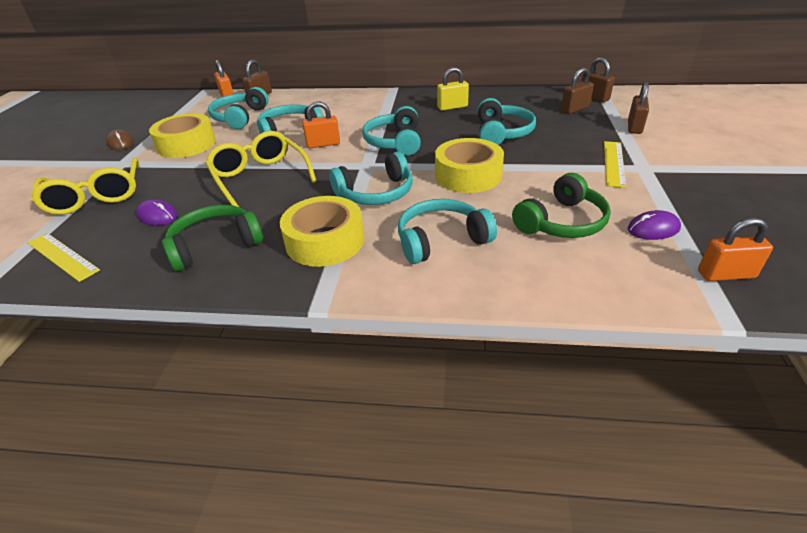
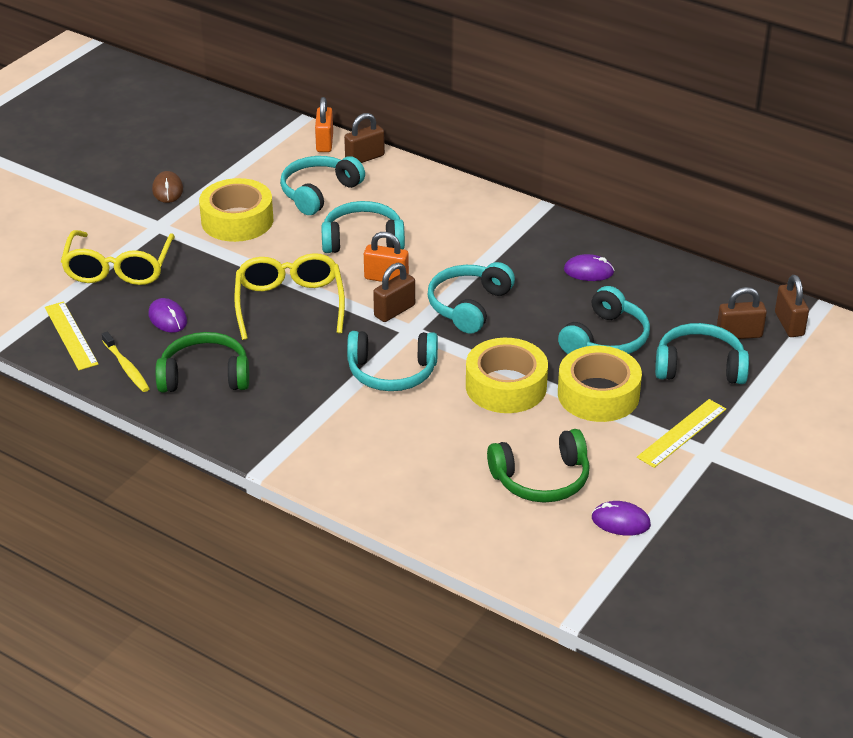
camera: 25 degrees right, 0 degrees up
(132, 263) = (126, 367): none -> yellow toothbrush
(325, 241) = (304, 410): yellow tape -> yellow tape (598, 394)
(441, 240) = (409, 452): turquoise headphones -> turquoise headphones (699, 367)
(452, 107) = (588, 271): yellow padlock -> purple mouse
(634, 127) = (775, 392): brown padlock -> brown padlock (394, 311)
(726, 274) = (627, 587): orange padlock -> none

